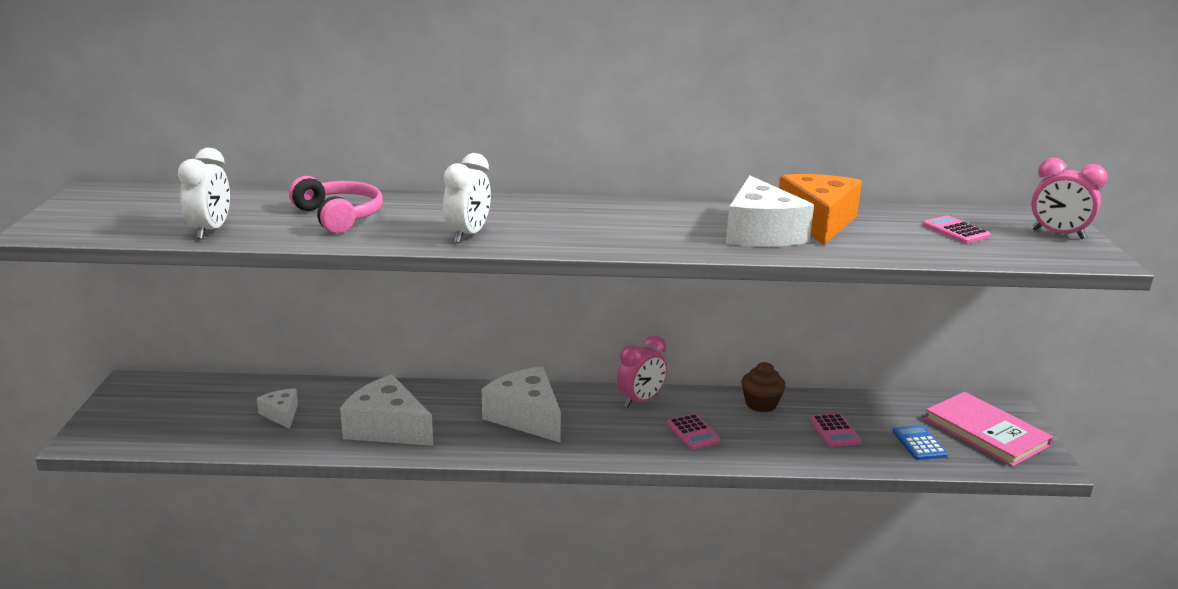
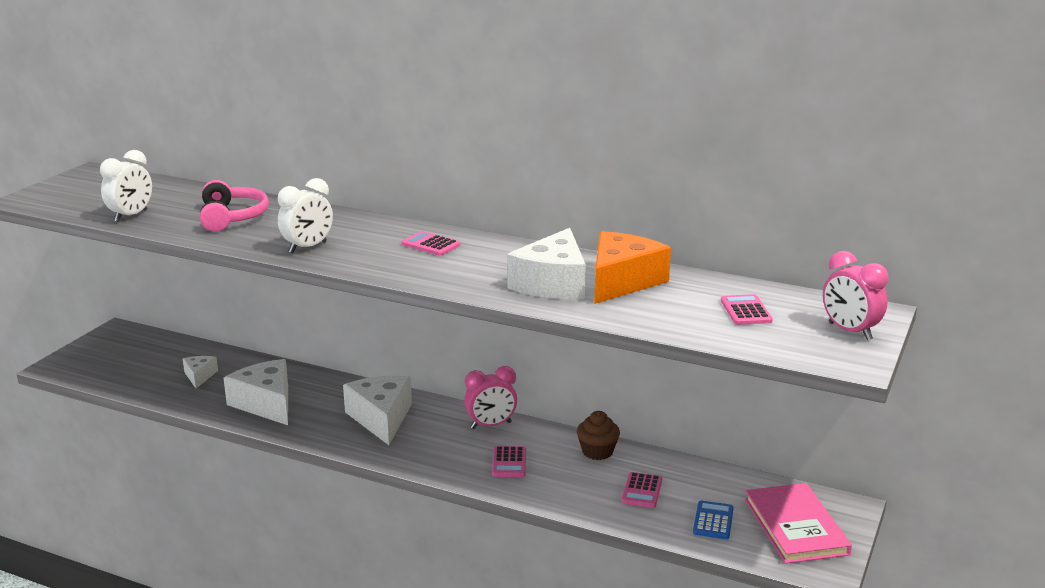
camera: 25 degrees right, 0 degrees up
(593, 214) = (431, 244): none -> pink calculator

